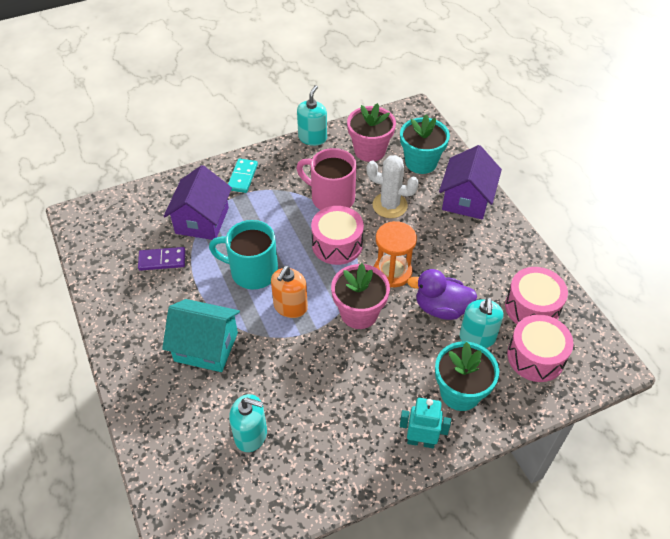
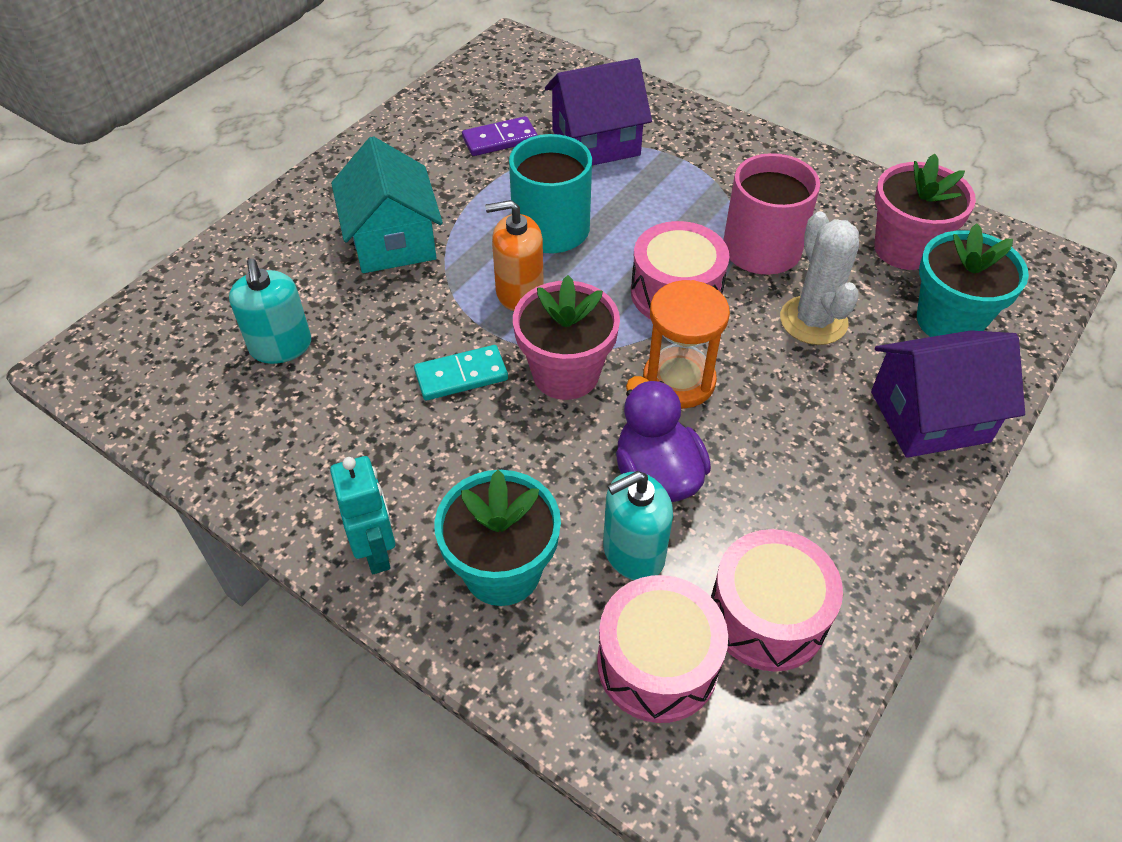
camera: 60 degrees right, 0 degrees up
(162, 260) = (500, 140): purple domino -> purple domino turned 75 degrees counterclockwise
(242, 177) = (708, 143): turquoise domino -> turquoise domino (461, 376)
(312, 138) = (858, 176): turquoise soap dispenser -> none

